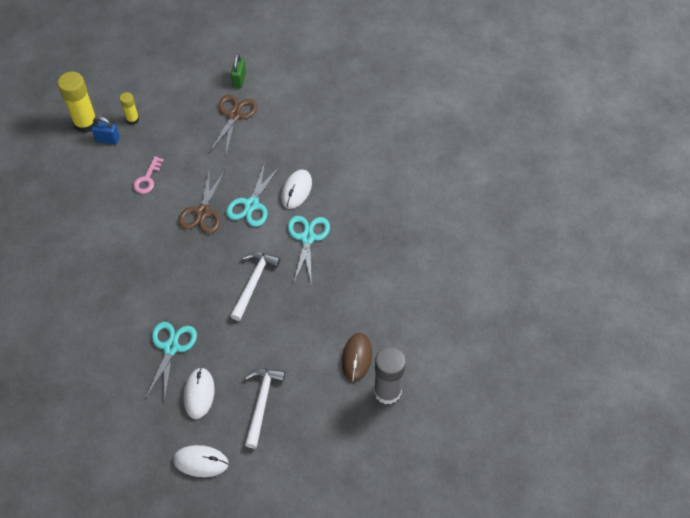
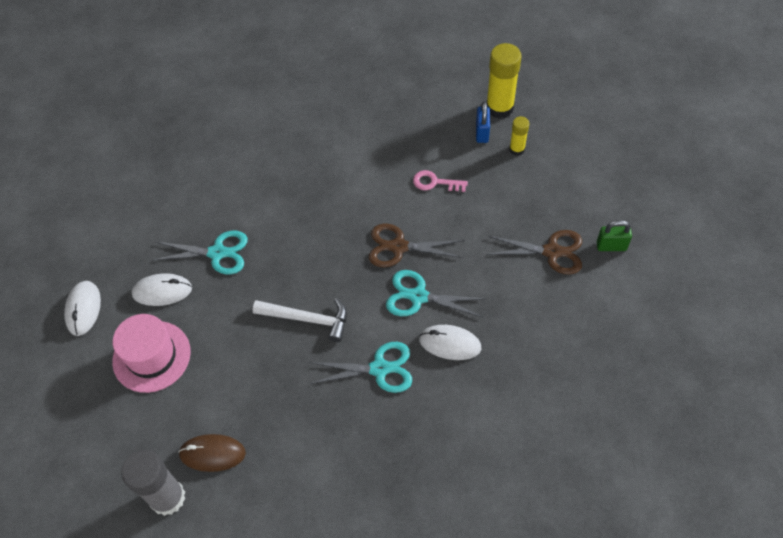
camera: 85 degrees right, 0 degrees up
(262, 403) = (151, 356): white hammer -> pink hat

